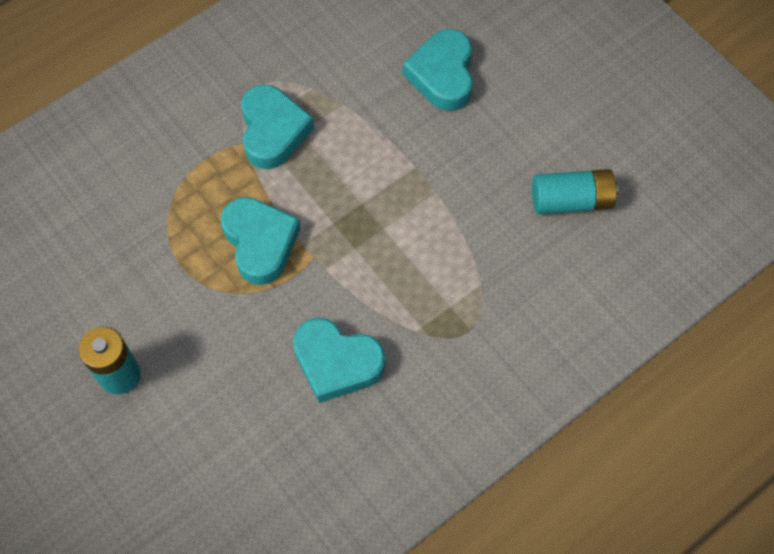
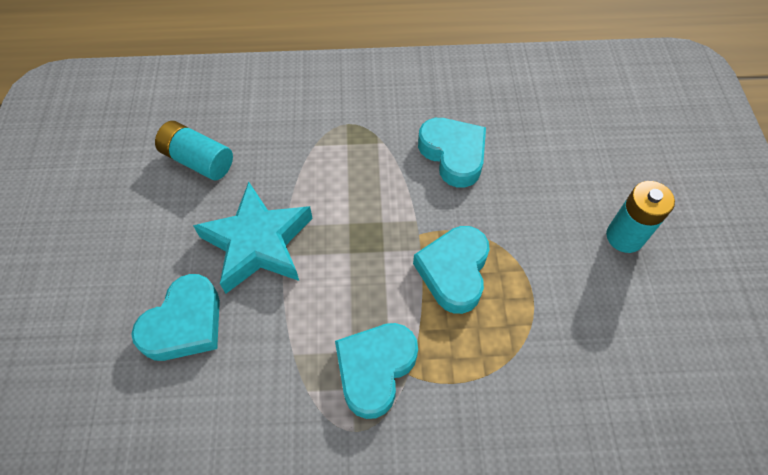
camera: 145 degrees left, 5 degrees down
(445, 164) = (258, 243): none -> turquoise star

